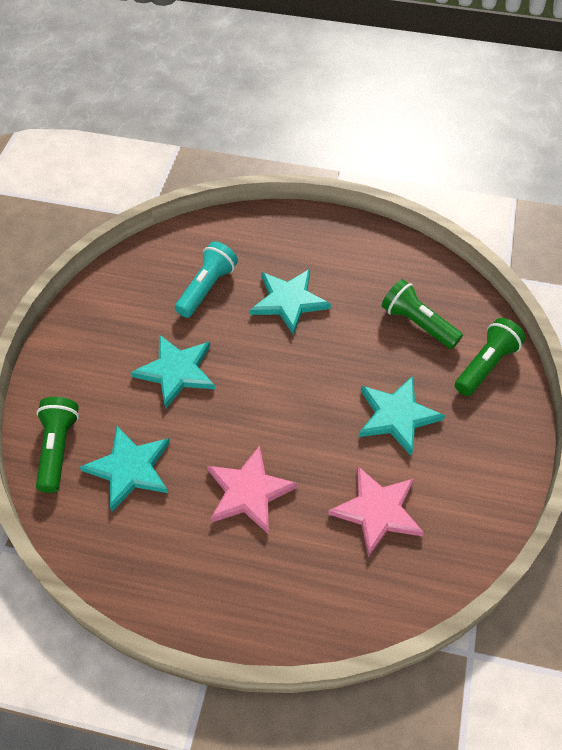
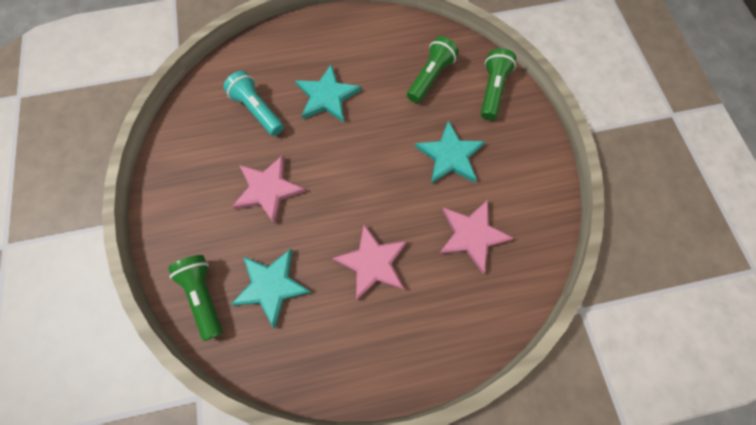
camera: 25 degrees left, 15 degrees up
(176, 371) = (268, 189): turquoise star -> pink star
(207, 288) = (257, 110): turquoise flashlight -> turquoise flashlight turned 45 degrees counterclockwise
(418, 324) = (430, 77): green flashlight -> green flashlight turned 105 degrees clockwise

